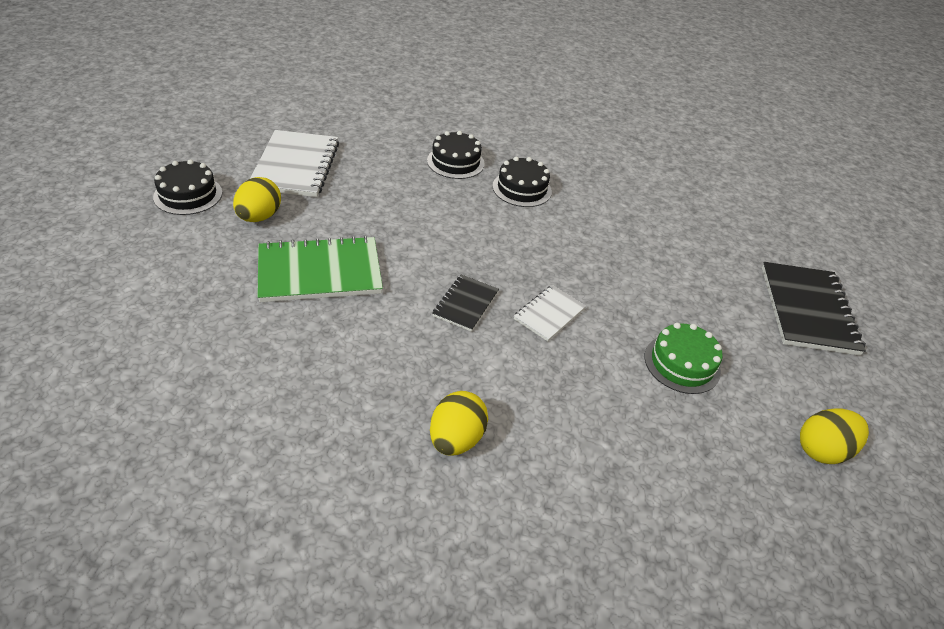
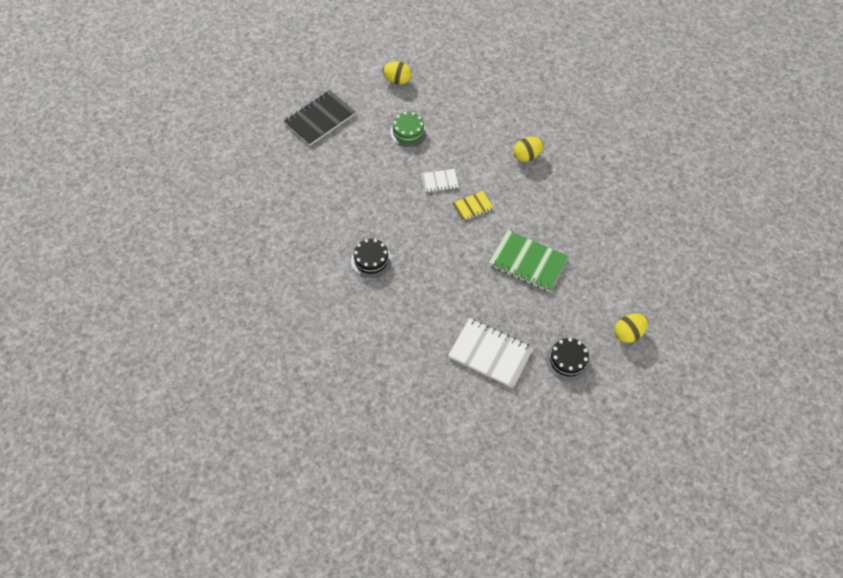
camera: 135 degrees left, 15 degrees up
(259, 217) = (536, 319): yellow egg -> yellow egg (628, 333)
(296, 166) = (490, 354): white notebook -> white notebook turned 75 degrees clockwise
(455, 162) = (388, 303): black cake -> none
(465, 304) = (472, 207): black notebook -> yellow notebook

